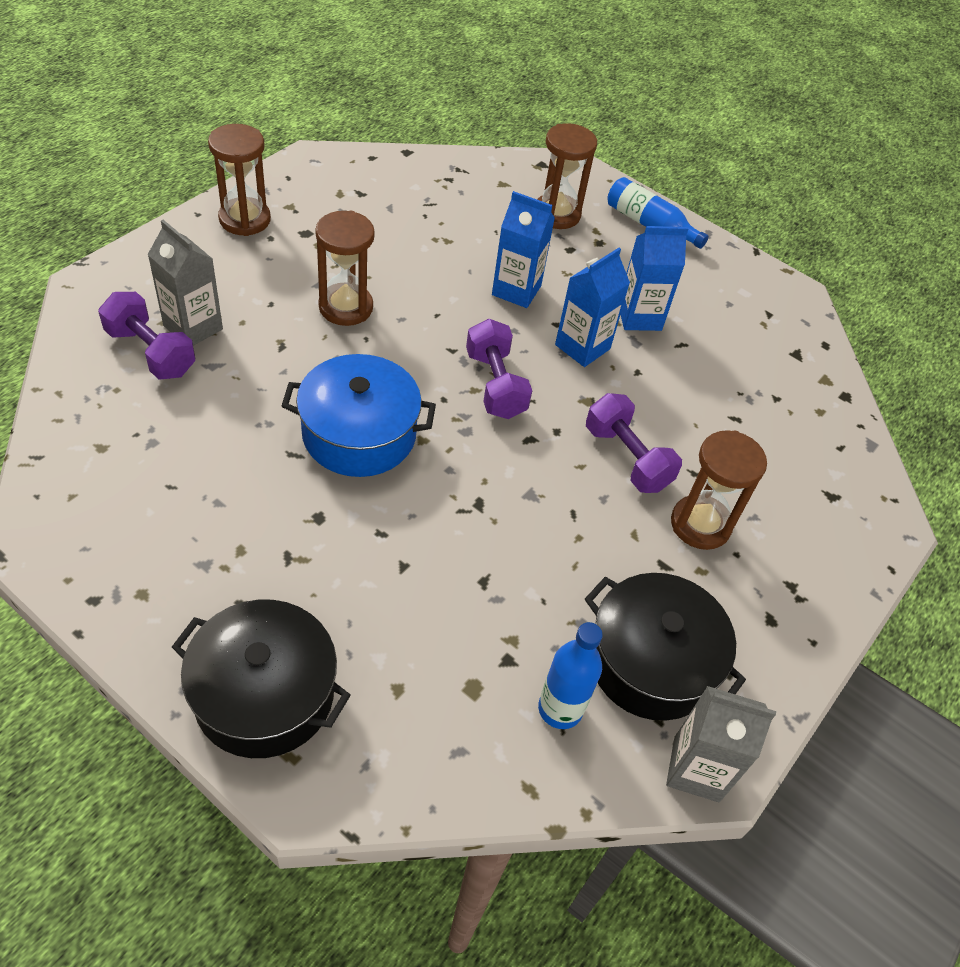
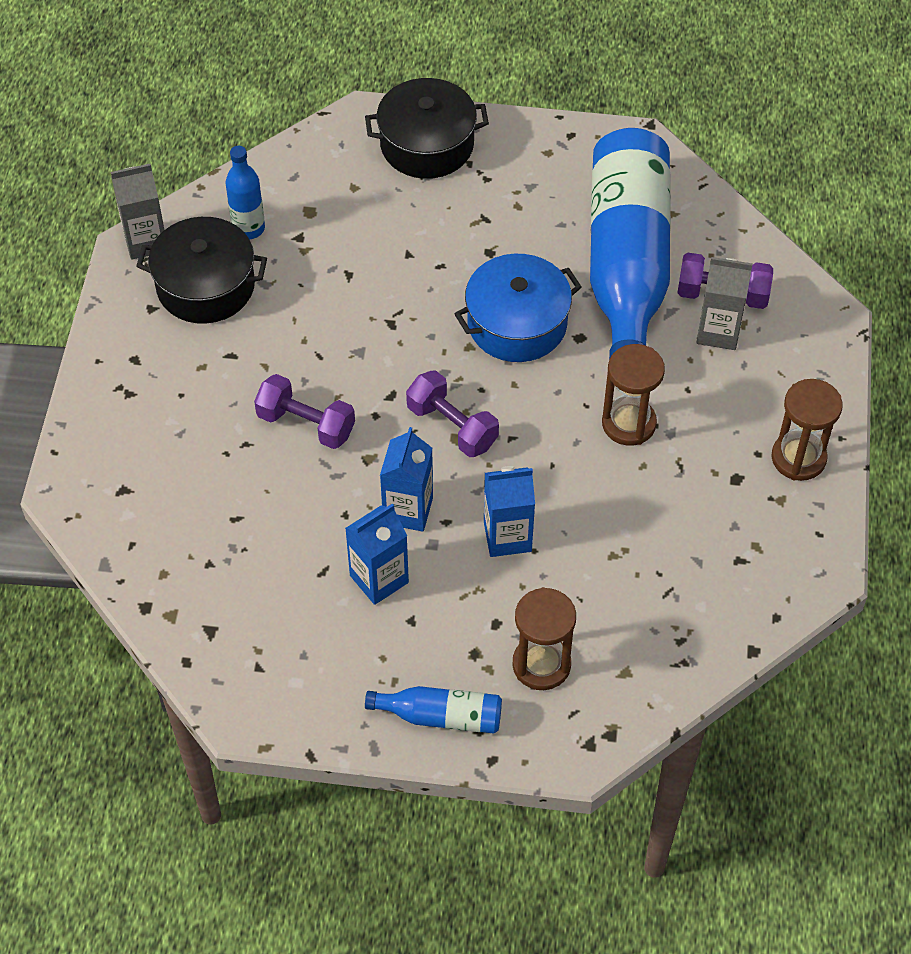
camera: 155 degrees right, 5 degrees up
(203, 425) = (626, 265): none -> blue bottle
(700, 524) = (219, 402): brown hourglass -> none

